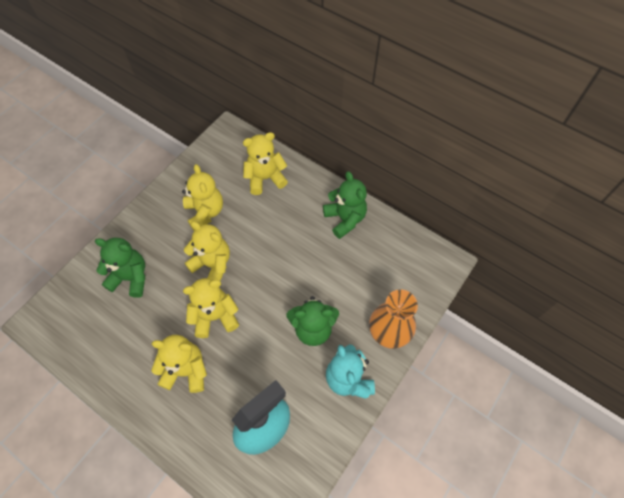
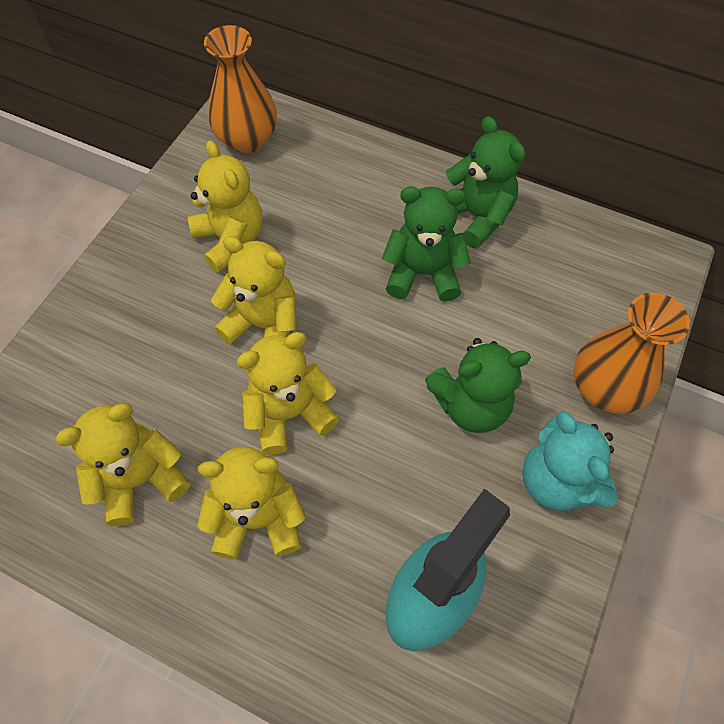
camera: 10 degrees left, 0 degrees up
(131, 278) = (118, 370): green teddy bear -> green teddy bear (423, 273)
(227, 153) = (247, 139): none -> orange vase
(265, 178) = (323, 171): yellow teddy bear -> yellow teddy bear (141, 479)

